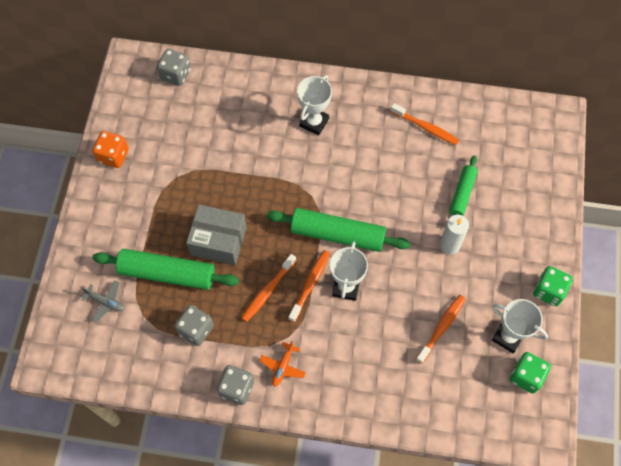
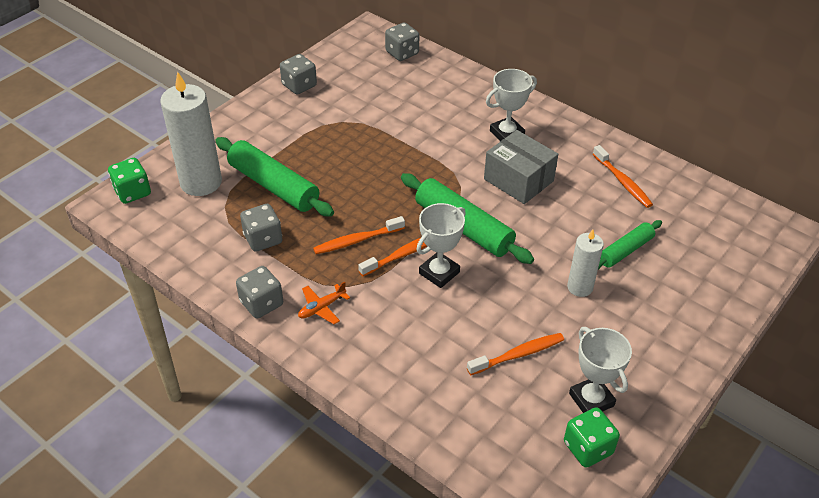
camera: 30 degrees right, 20 degrees down
(106, 302) = (201, 182): grey plane -> white candle
(113, 156) = (299, 85): orange dice -> grey dice
(218, 241) = (341, 182): grey box -> grey box (518, 180)
(548, 291) = (671, 380): green dice -> green dice (132, 192)

